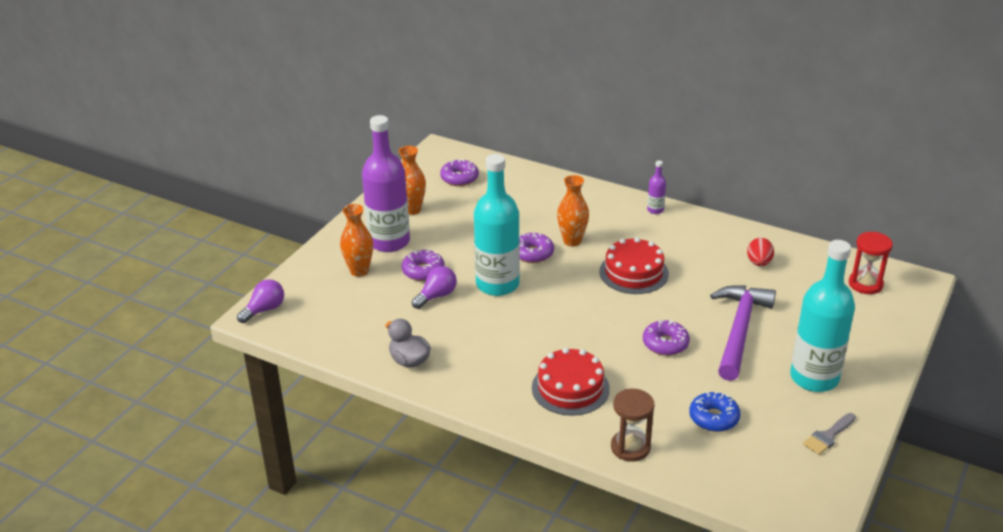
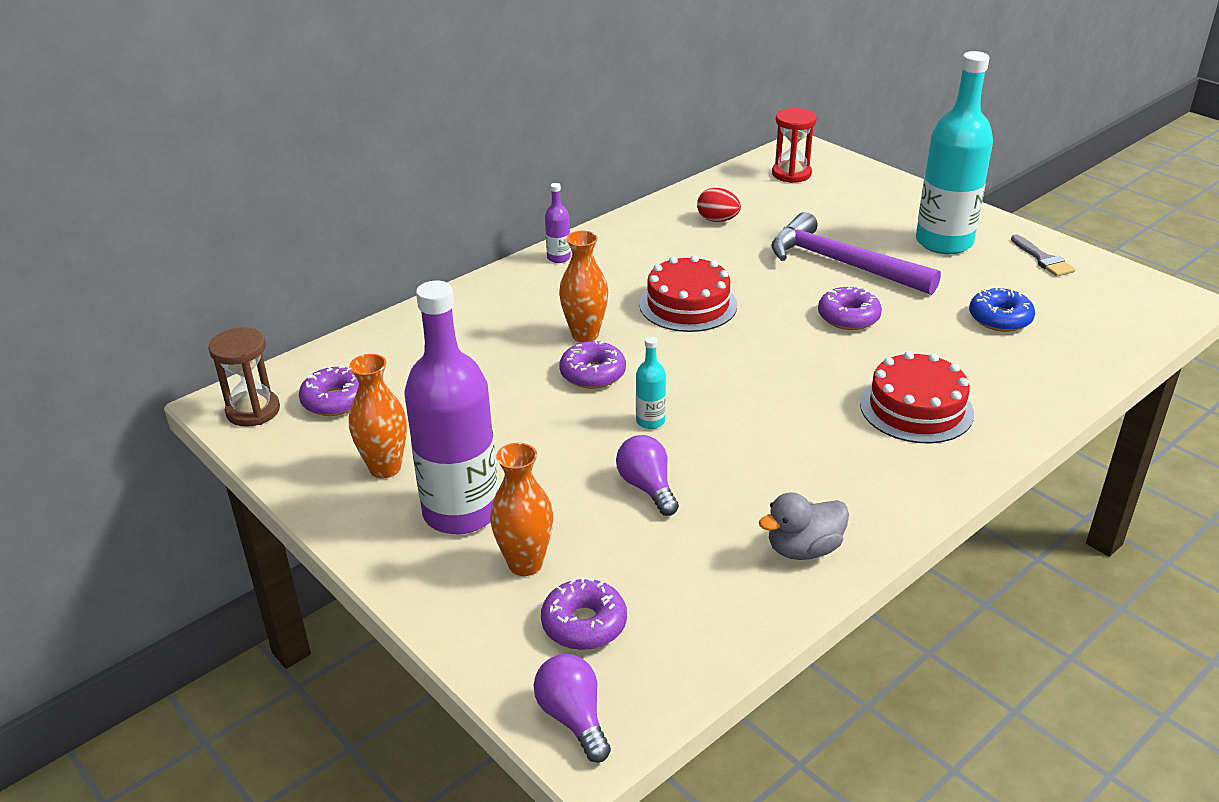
camera: 70 degrees left, 0 degrees up
(423, 271) = (571, 489): purple donut -> purple donut (584, 624)
(497, 284) = (650, 421): turquoise bottle -> turquoise bottle, size x0.41
(630, 447) = (1045, 388): brown hourglass -> brown hourglass (253, 411)

